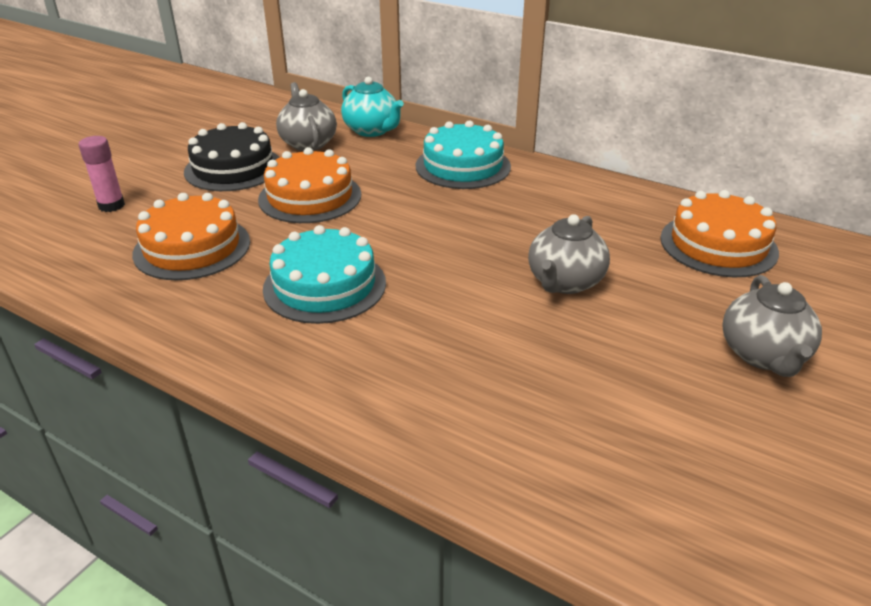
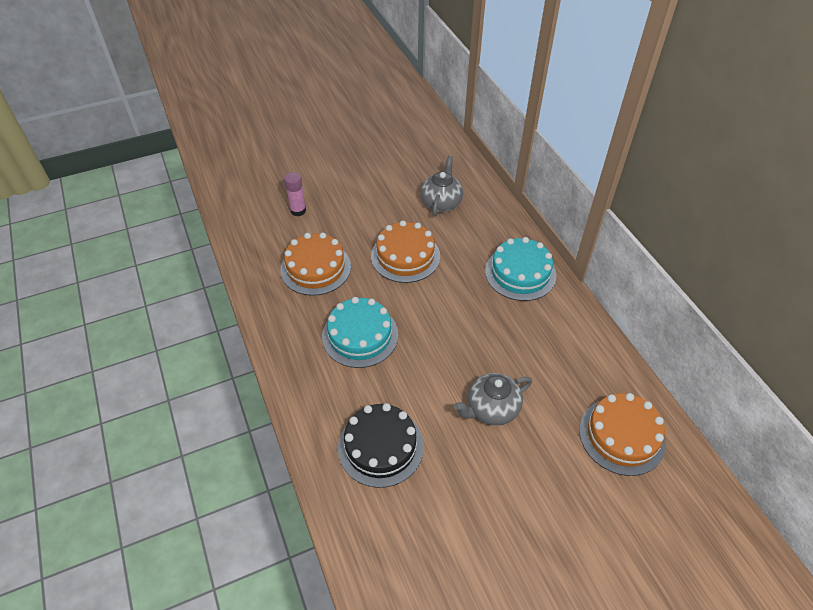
camera: 35 degrees right, 15 degrees up
(233, 168) = (381, 207): black cake -> black cake (380, 446)
(372, 130) = (491, 208): turquoise teapot -> none
(763, 355) = (554, 533): grey teapot -> none

